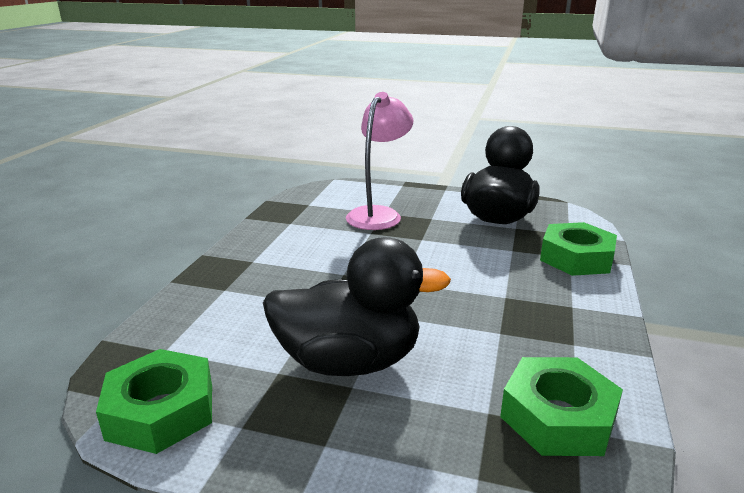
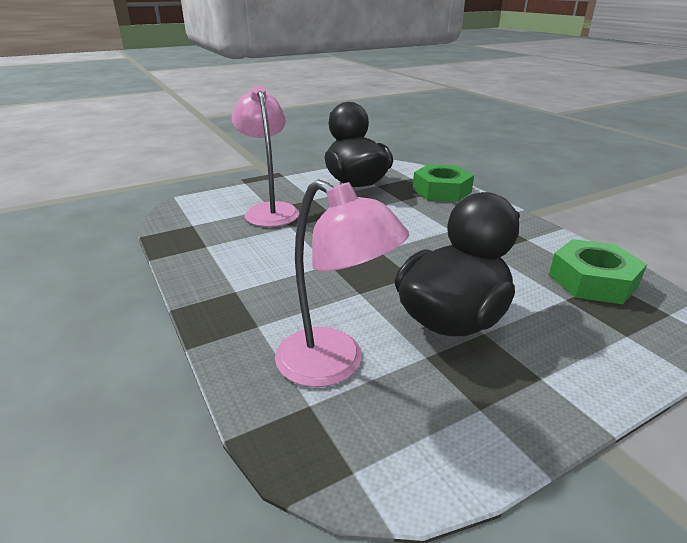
camera: 45 degrees left, 5 degrees up
(161, 411) = (409, 447): green nut -> none
(217, 339) = (334, 365): none -> pink lamp

